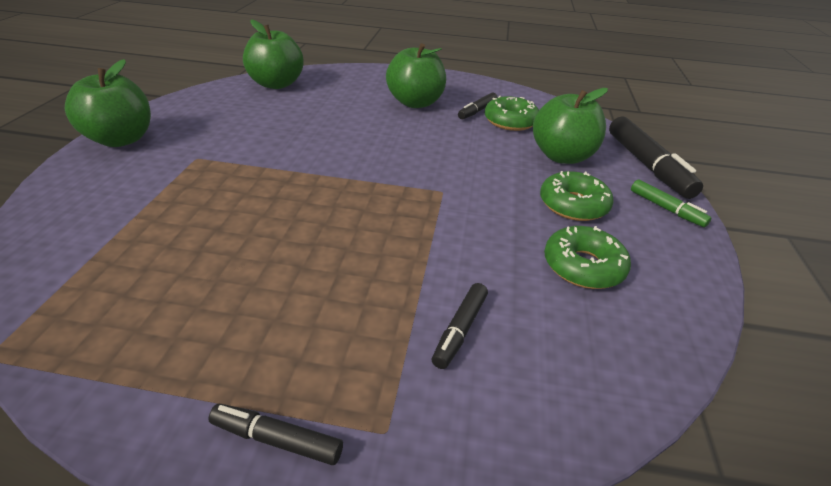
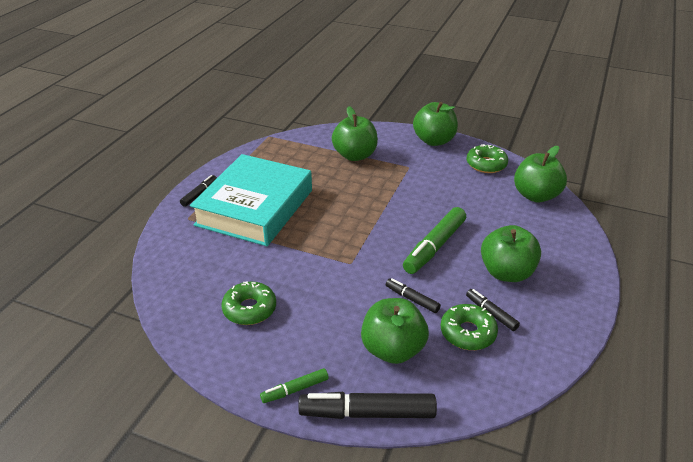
camera: 105 degrees right, 0 degrees up
(144, 209) = (355, 155): none -> green apple
(326, 314) = (255, 207): none -> turquoise book
(387, 137) = (434, 246): none -> green marker
(460, 330) = (225, 246): black marker -> black marker (412, 299)
(573, 205) = (316, 329): green donut -> green donut (486, 164)

